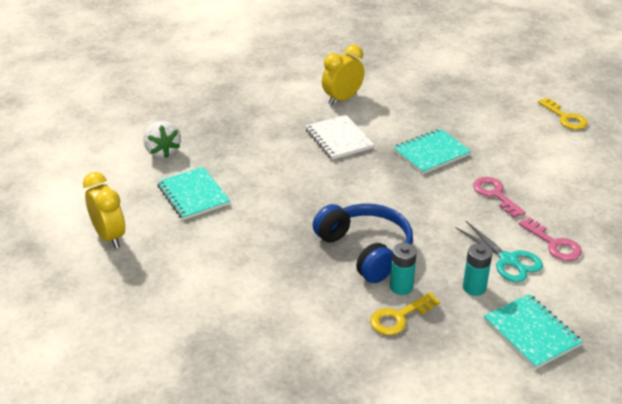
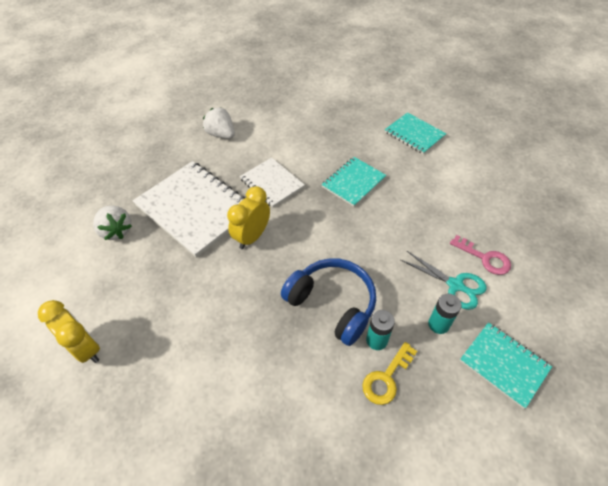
camera: 15 degrees left, 15 degrees up
(193, 195) = (157, 276): turquoise notebook -> turquoise notebook (414, 134)
(249, 147) = (195, 209): none -> white notebook
(298, 86) = (221, 134): none -> white strawberry
(342, 99) = (262, 140): yellow clock -> yellow clock (252, 237)
(495, 194) = (419, 215): pink key -> none
(565, 118) = (445, 125): yellow key -> none

